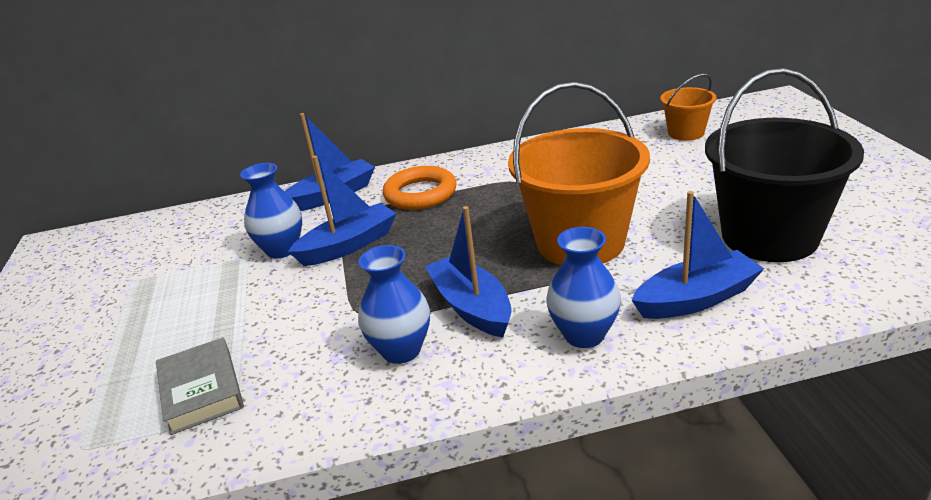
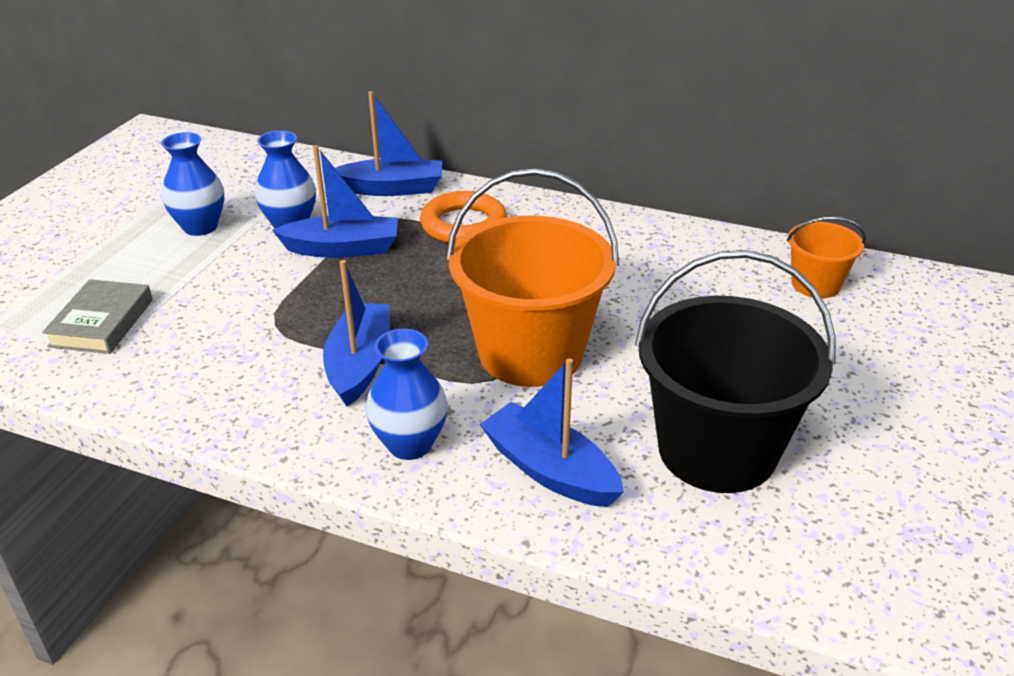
camera: 30 degrees right, 5 degrees up
(401, 350) = (262, 371): blue vase -> blue vase (200, 227)
(696, 299) = (550, 470): blue boat -> blue boat turned 150 degrees counterclockwise

